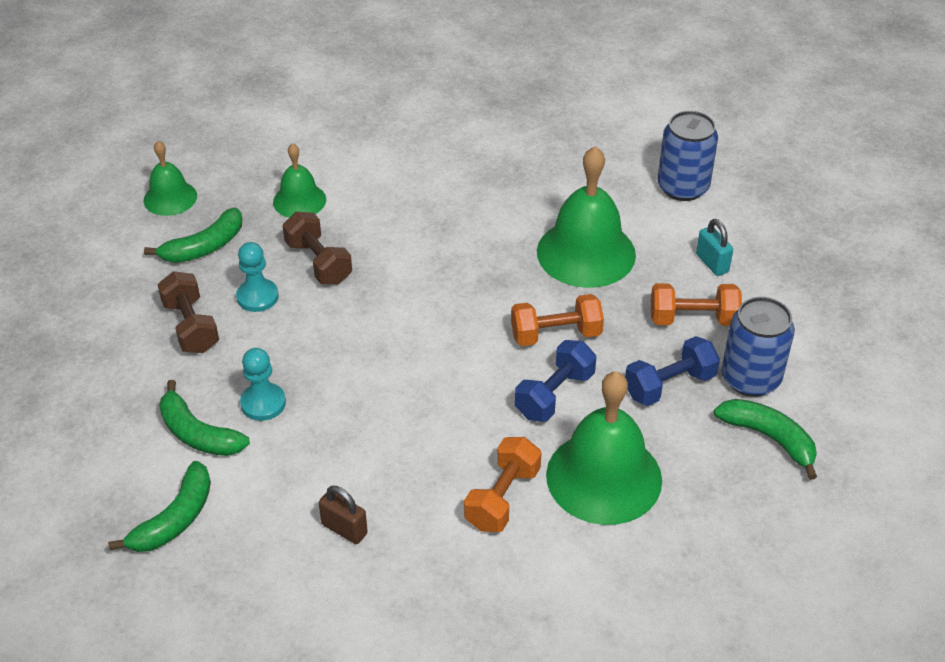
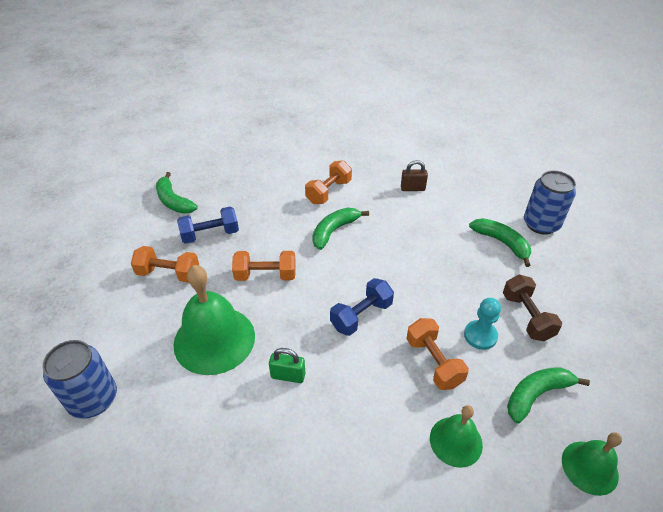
camera: 170 degrees left, 0 degrees up
(175, 519) = (503, 202): green banana -> green banana (334, 231)
(263, 403) = (464, 255): turquoise pawn -> none
(318, 262) = (433, 362): brown dumbbell -> orange dumbbell
(344, 529) = (412, 188): brown padlock -> brown padlock turned 45 degrees counterclockwise
(485, 230) = (288, 376): none -> green padlock
(554, 395) = (282, 238): blue dumbbell -> blue dumbbell (361, 315)
(604, 477) = (272, 194): green bell -> none
(712, 263) = (125, 315): turquoise padlock -> none
(750, 378) = (160, 232): blue can -> blue can (541, 224)

